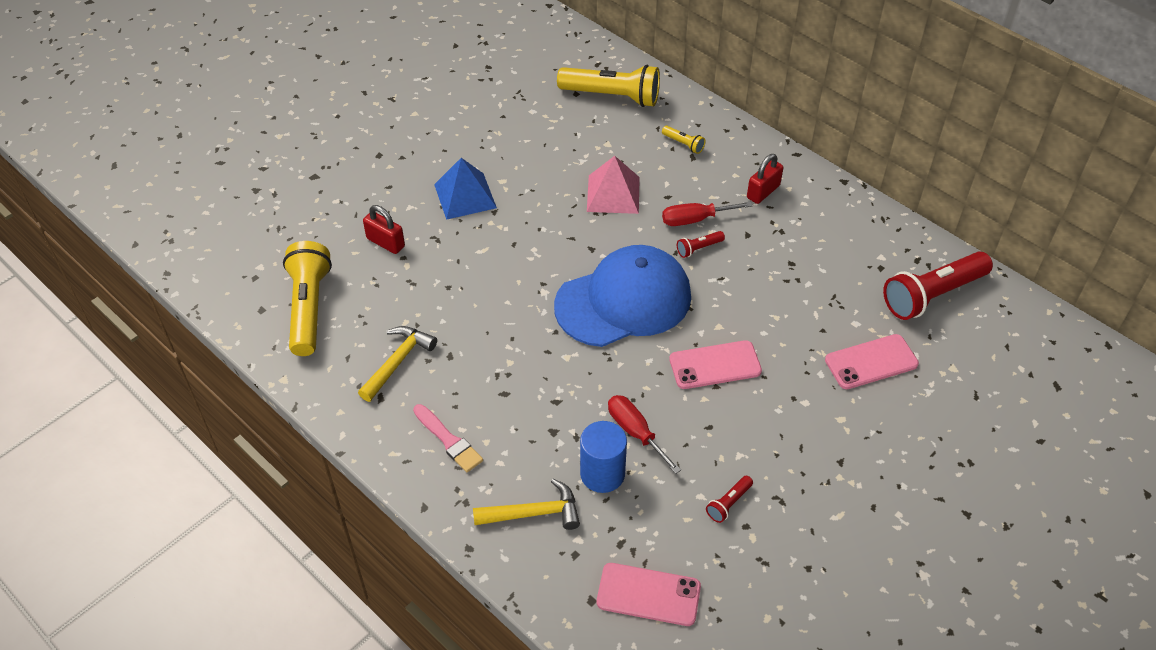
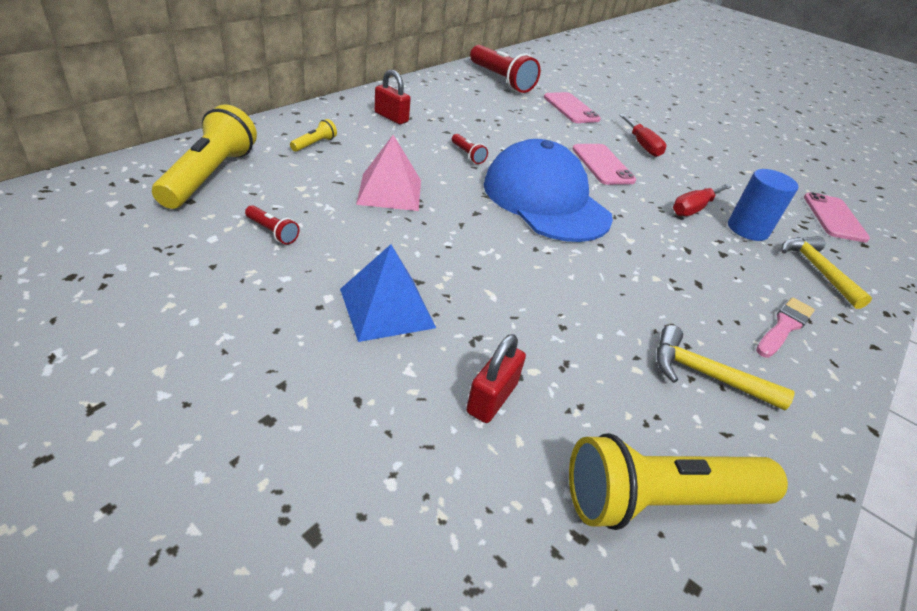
camera: 100 degrees left, 10 degrees down
(695, 219) = (429, 152): red screwdriver -> red screwdriver (642, 145)
(728, 503) = (729, 176): red flashlight -> red flashlight (272, 232)

